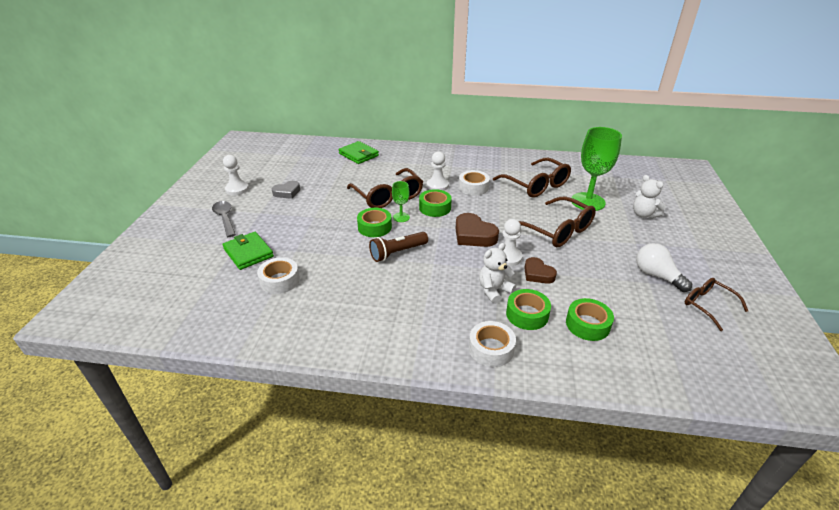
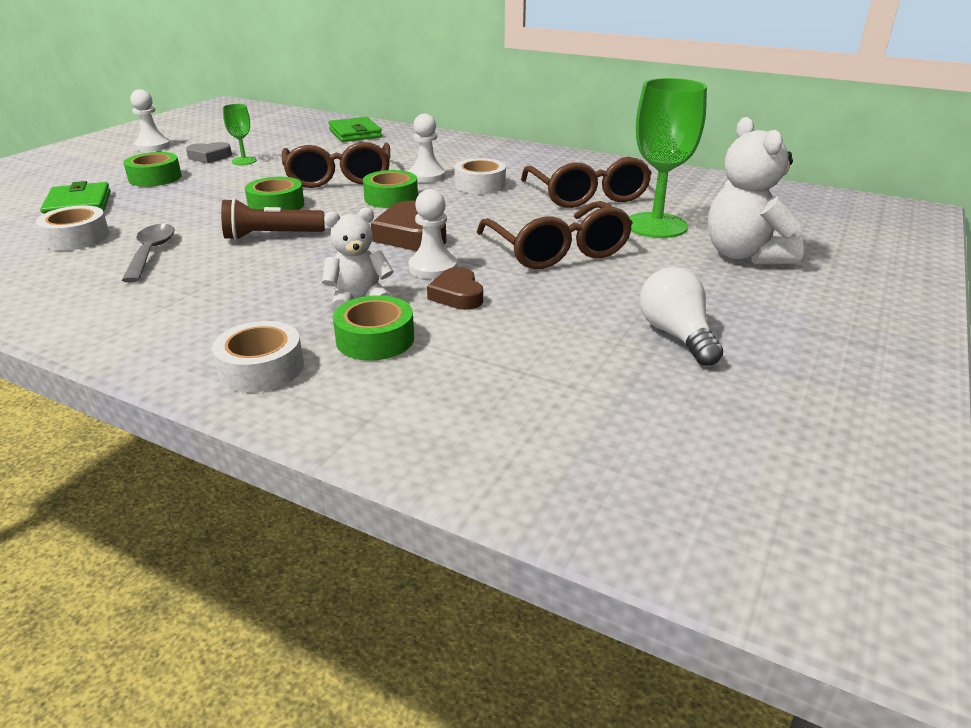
camera: 20 degrees right, 5 degrees down
(225, 218) = (99, 170): grey spoon -> grey spoon (151, 253)
(401, 217) = (328, 201): green goblet -> green goblet (244, 161)
(587, 324) = (464, 373): green tape -> green tape (155, 178)
(644, 214) = (745, 255): white teddy bear -> white teddy bear, size x1.58
(707, 305) = (736, 394): brown glasses -> none

